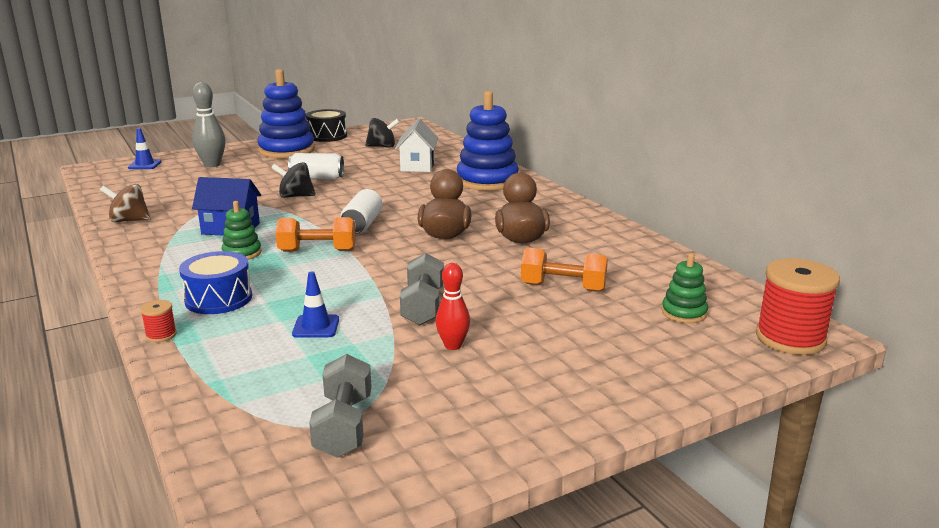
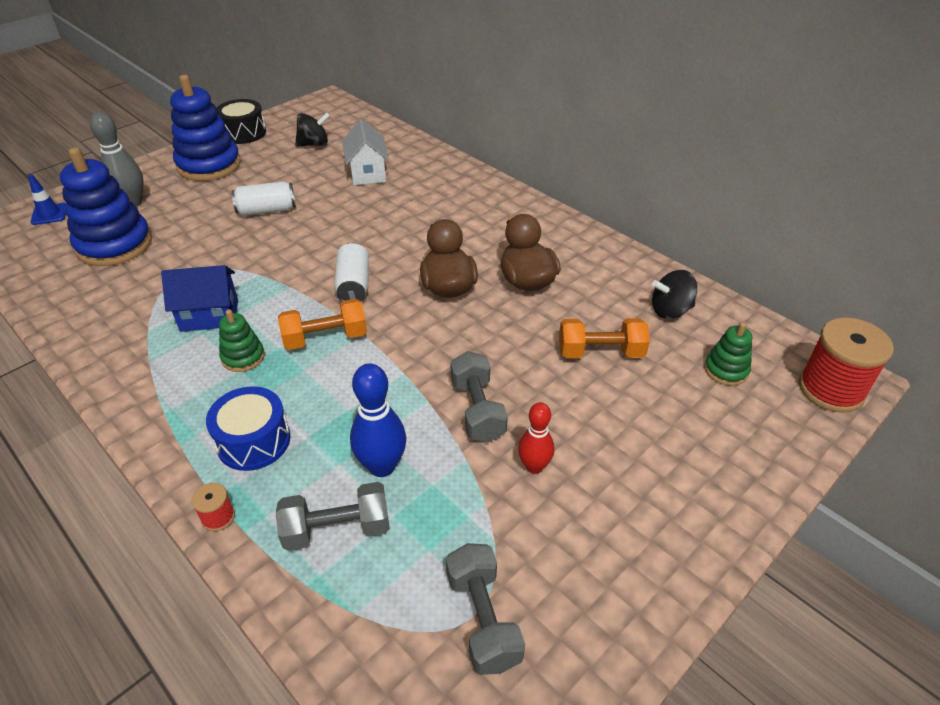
camera: 15 degrees left, 20 degrees up
(129, 220) = (80, 321): brown spinning top -> none
(253, 356) = (337, 529): none -> grey dumbbell
(295, 196) = (257, 246): black spinning top -> black spinning top (670, 310)
(316, 327) = (382, 466): blue traffic cone -> blue bowling pin
(487, 181) = (452, 189): blue stacking toy -> blue stacking toy (114, 245)

